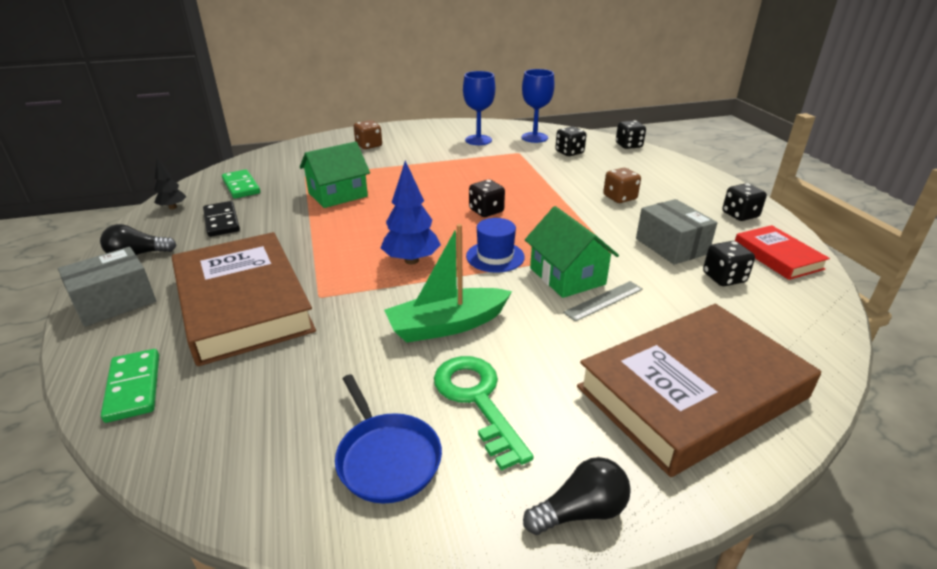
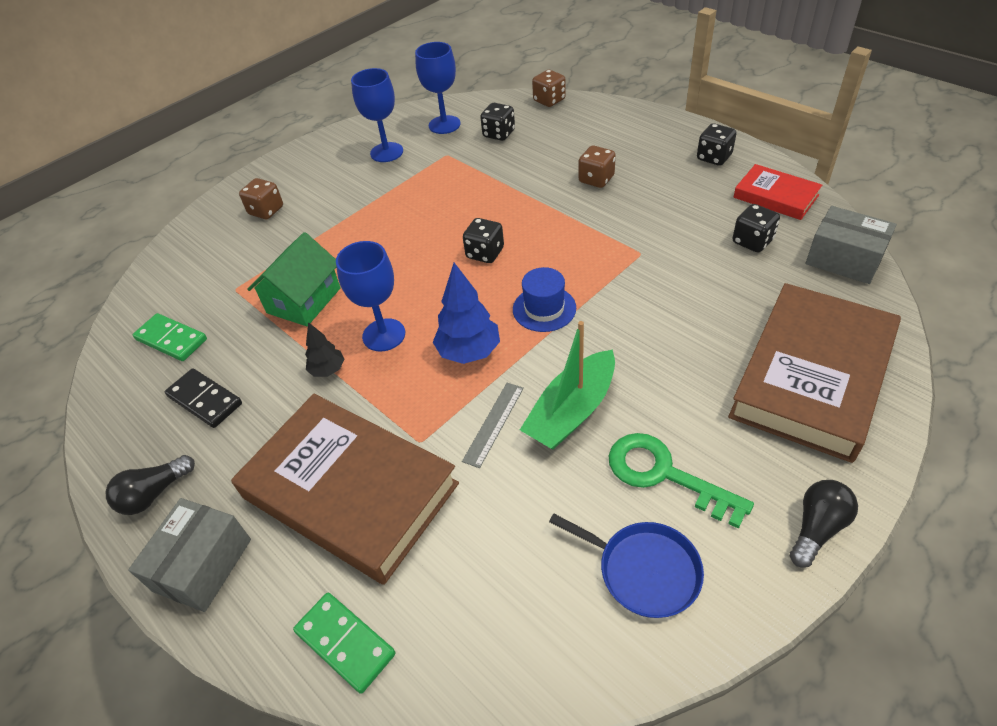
camera: 25 degrees left, 15 degrees up
(173, 207) = (118, 409): black tree -> black tree (328, 370)
(365, 230) = (384, 335): none -> blue goblet
(567, 276) = (627, 301): green house -> none
(604, 301) = (679, 315): grey ruler -> grey ruler (494, 424)
(628, 145) = (549, 100): black dice -> brown dice
(671, 246) = (685, 223): grey box -> grey box (844, 259)

